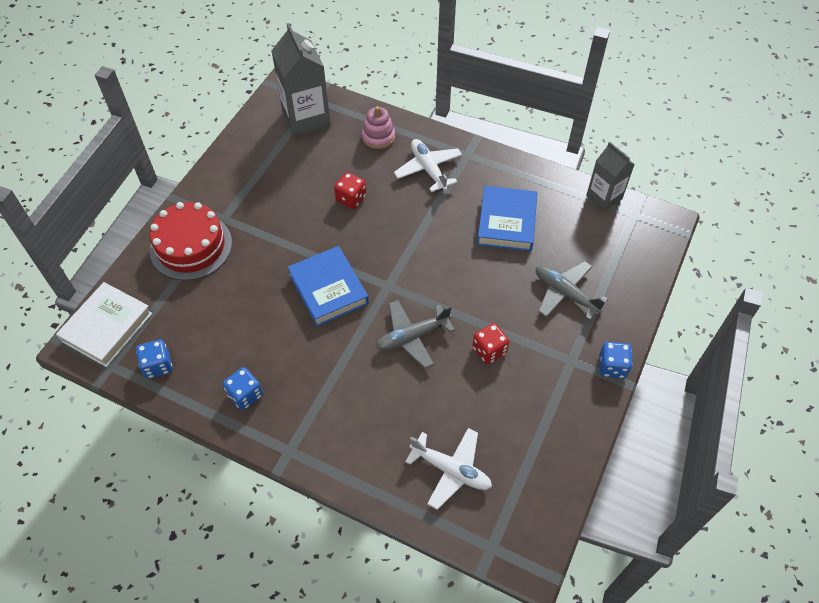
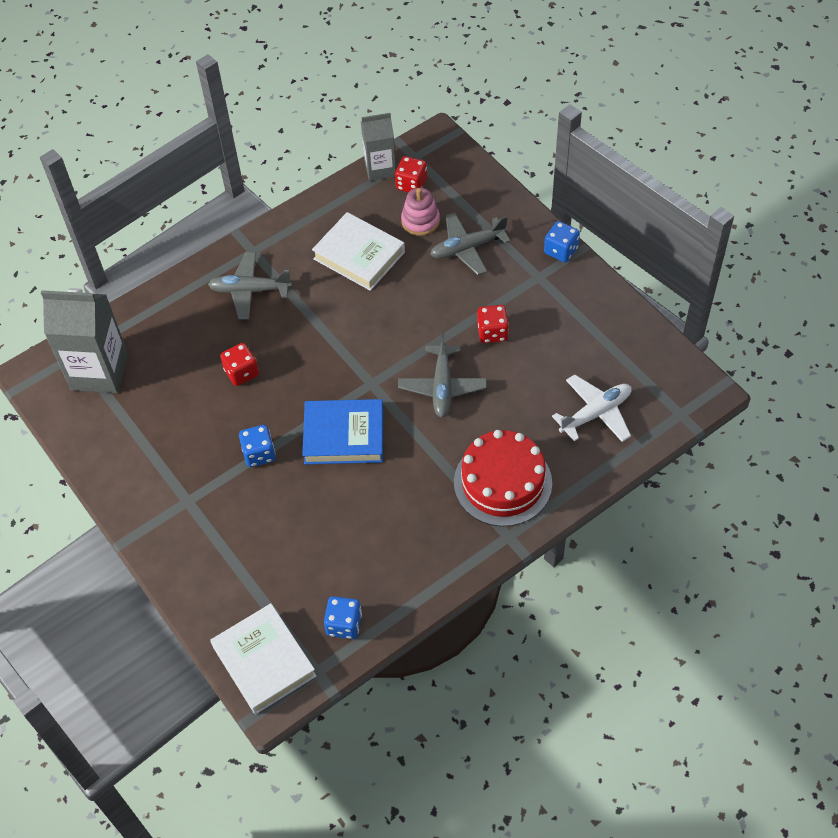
camera: 60 degrees left, 0 degrees up
(191, 246) = (206, 545): red cake -> red cake (502, 482)
(245, 395) = (426, 553): blue dice -> blue dice (259, 454)
(378, 137) = (175, 316): pink stacking toy -> pink stacking toy (420, 221)
(428, 169) = (250, 290): white plane -> grey plane
(506, 222) = (359, 255): blue book -> white book
(603, 225) = (411, 184): none -> red dice

